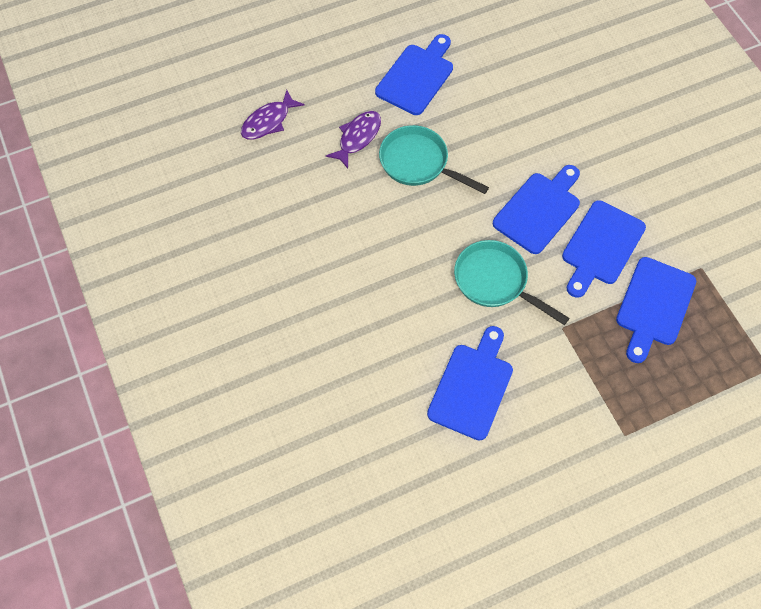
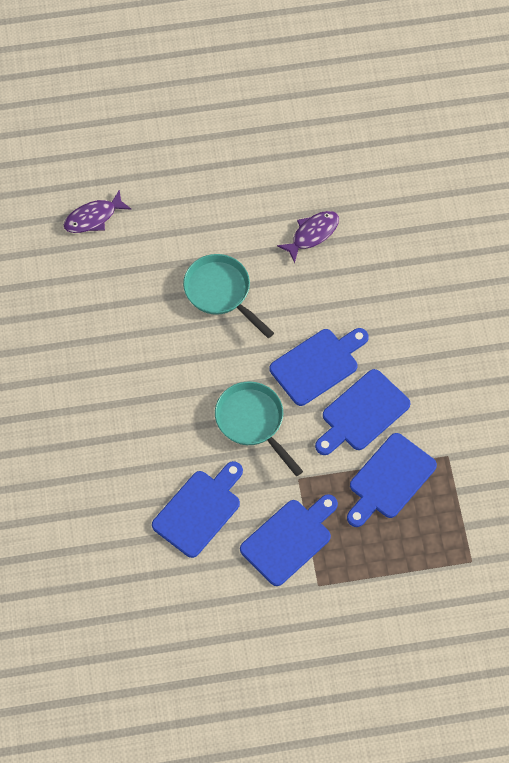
camera: 15 degrees right, 0 degrees up
(358, 137) = (172, 253): purple fish -> purple fish (312, 234)
(417, 77) = (248, 205): blue cutting board -> blue cutting board (289, 539)

